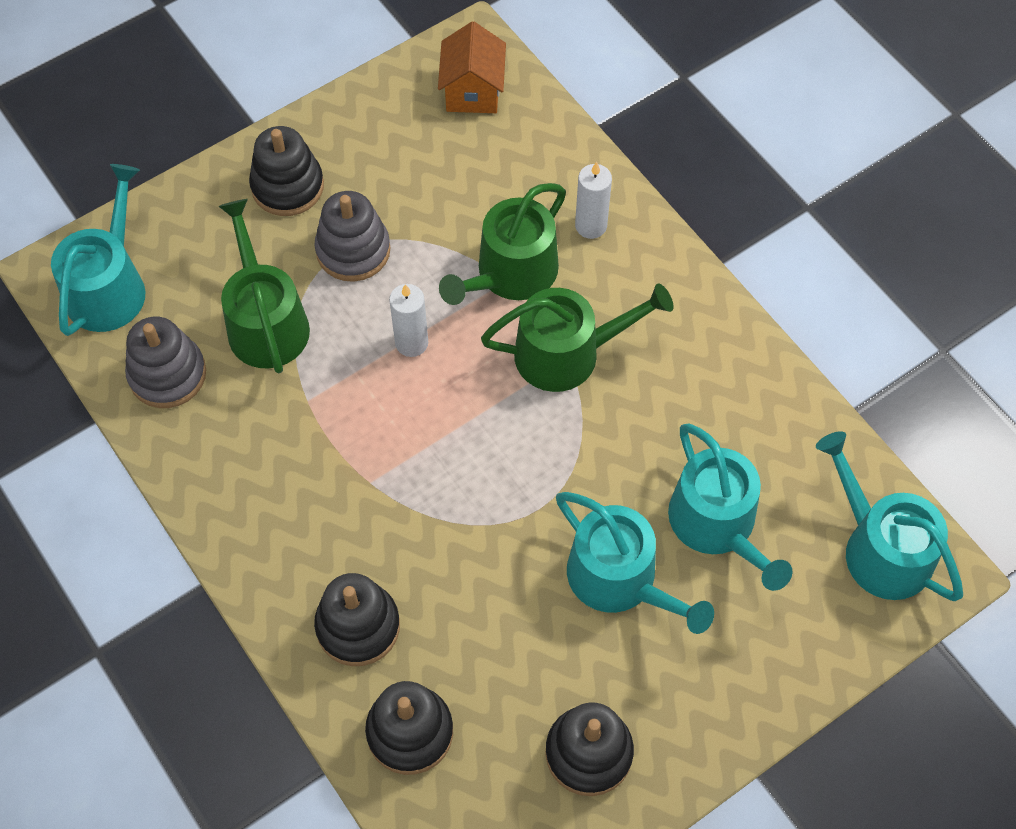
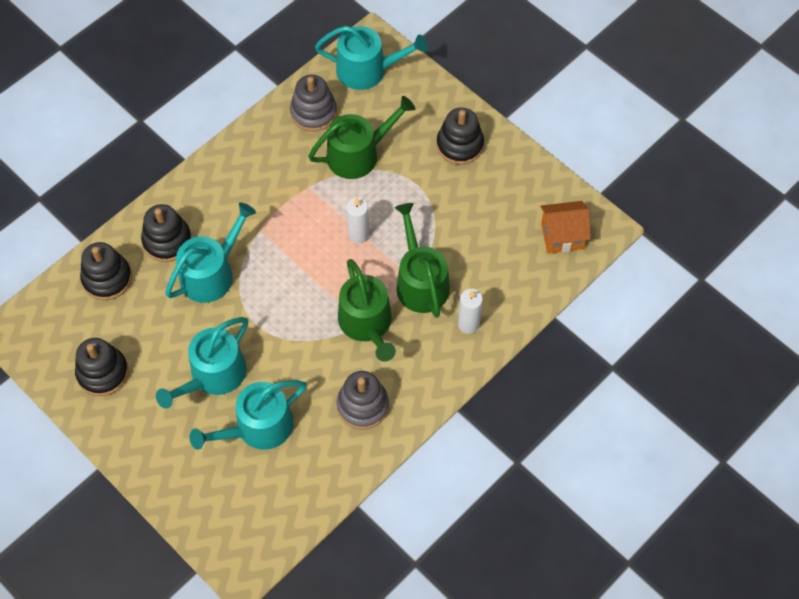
camera: 80 degrees right, 0 degrees up
(353, 250) = (419, 190): grey stacking toy -> grey stacking toy (363, 405)
(510, 274) = (420, 282): green watering can -> green watering can turned 45 degrees clockwise
(880, 548) = (255, 528): turquoise watering can -> turquoise watering can (212, 273)

